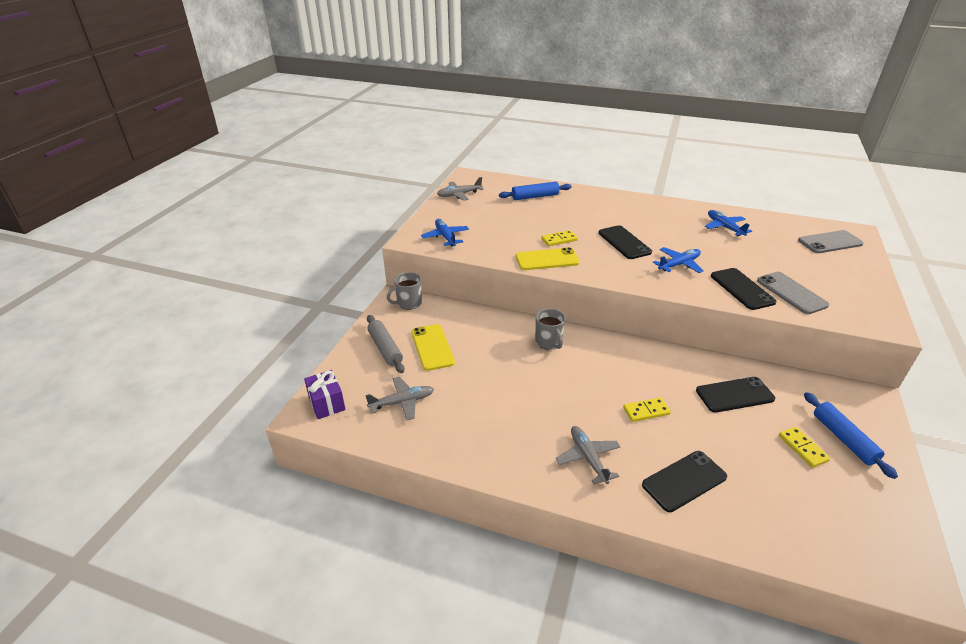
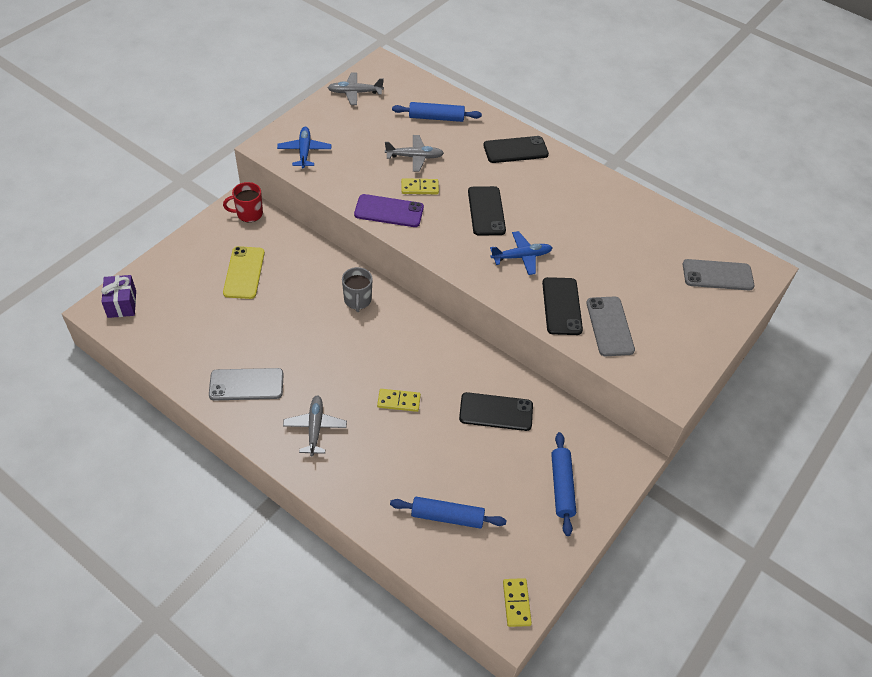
camera: 15 degrees right, 15 degrees up
(385, 348) = (200, 261): grey rolling pin -> none
(402, 402) = (186, 323): grey plane -> grey plane (414, 157)
(408, 303) = (248, 214): grey mug -> red mug
(495, 439) = (246, 384): none -> grey phone
(547, 260) = (389, 211): yellow phone -> purple phone
(684, 481) = (383, 475): black phone -> black phone (515, 150)
(725, 227) = (615, 221): blue plane -> none
(773, 500) = (447, 517): none -> blue rolling pin
(803, 448) = (515, 482): yellow domino -> yellow domino (516, 603)

